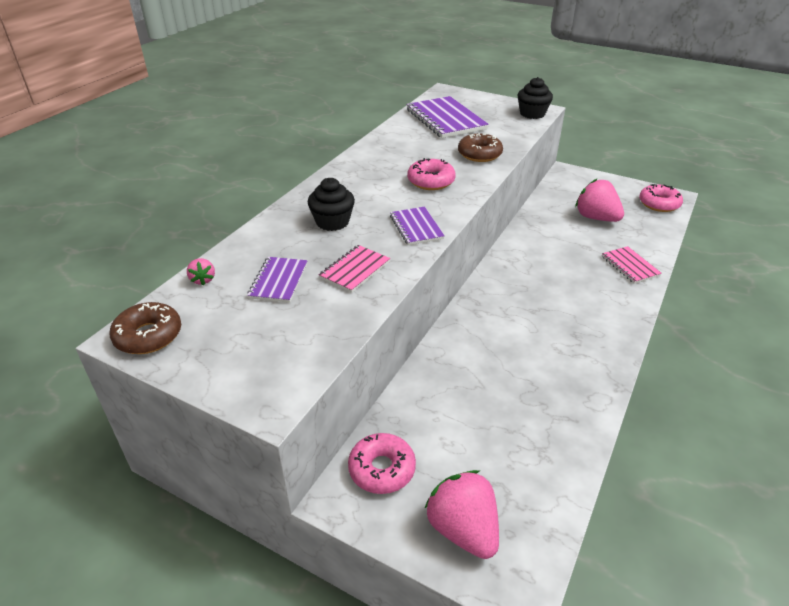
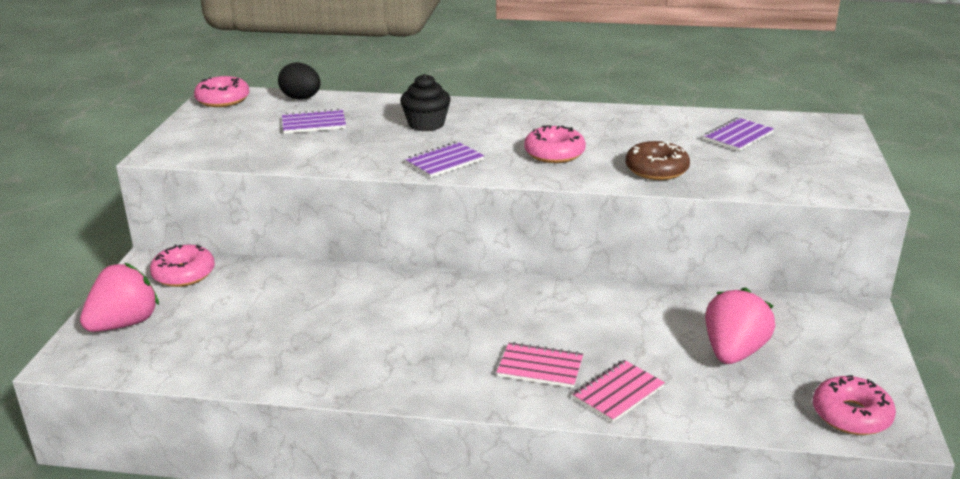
camera: 70 degrees right, 10 degrees down
(148, 336) = (223, 100): brown donut -> pink donut
(203, 280) = (301, 98): pink strawberry -> black egg
(355, 270) = (348, 148): pink notebook -> pink notebook (540, 367)
(445, 119) = (738, 136): purple notebook -> purple notebook, size x0.56
(532, 114) = (840, 188): black cupcake -> none

